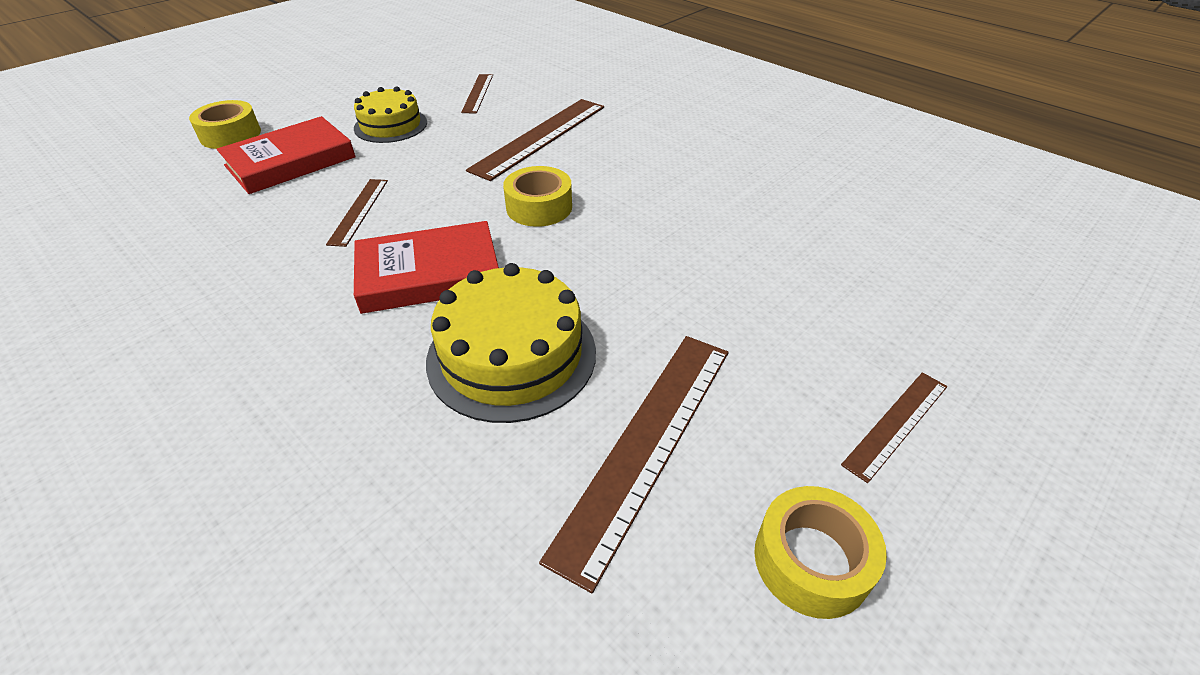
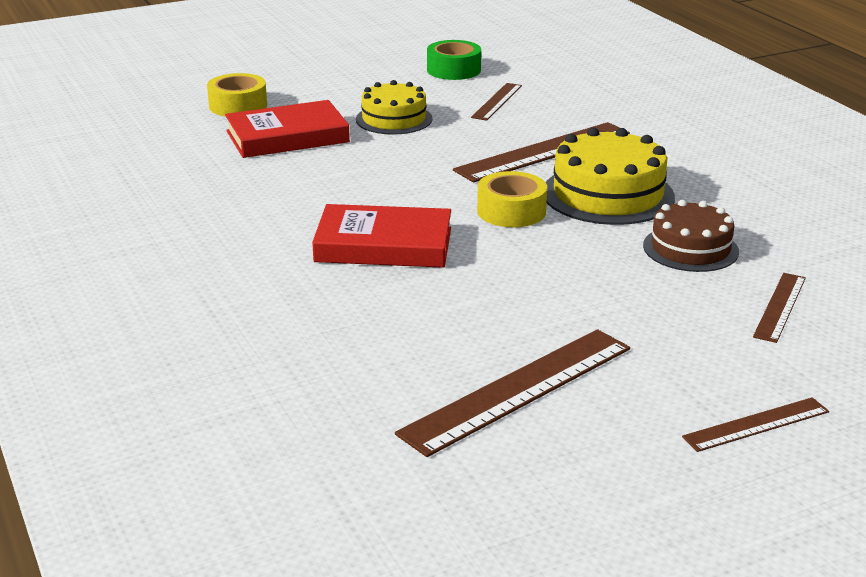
camera: 20 degrees right, 15 degrees down
(359, 211) = (337, 187): brown ruler -> brown ruler (780, 307)
(428, 68) = (453, 70): none -> green tape
(512, 355) = (431, 313): yellow cake -> yellow cake (608, 194)
(716, 216) = (690, 248): none -> brown cake
(811, 560) = (613, 481): yellow tape -> none

